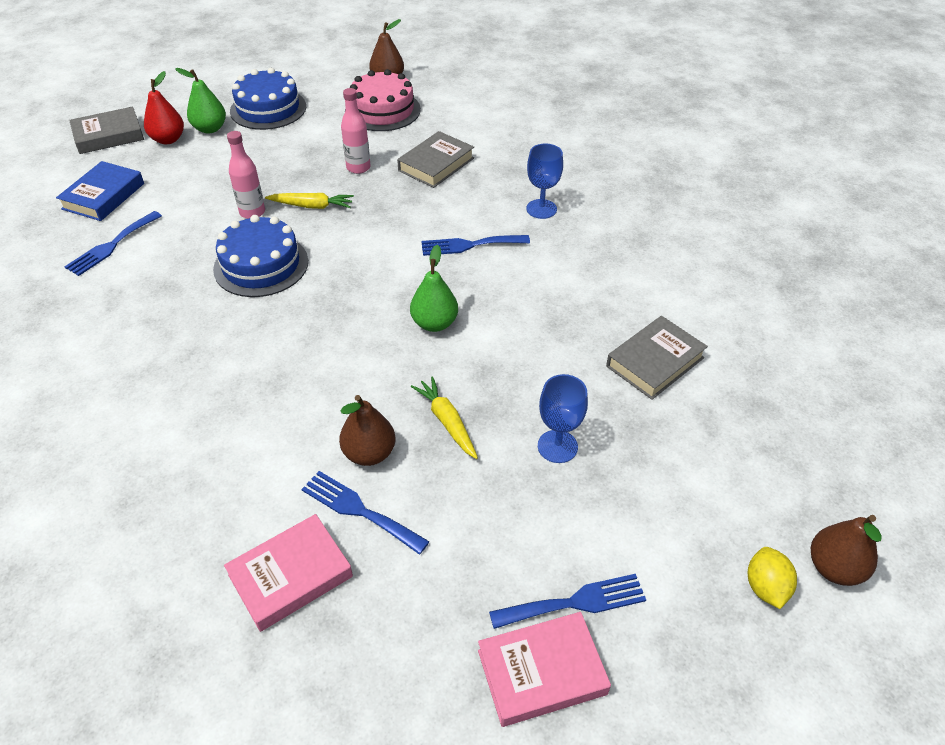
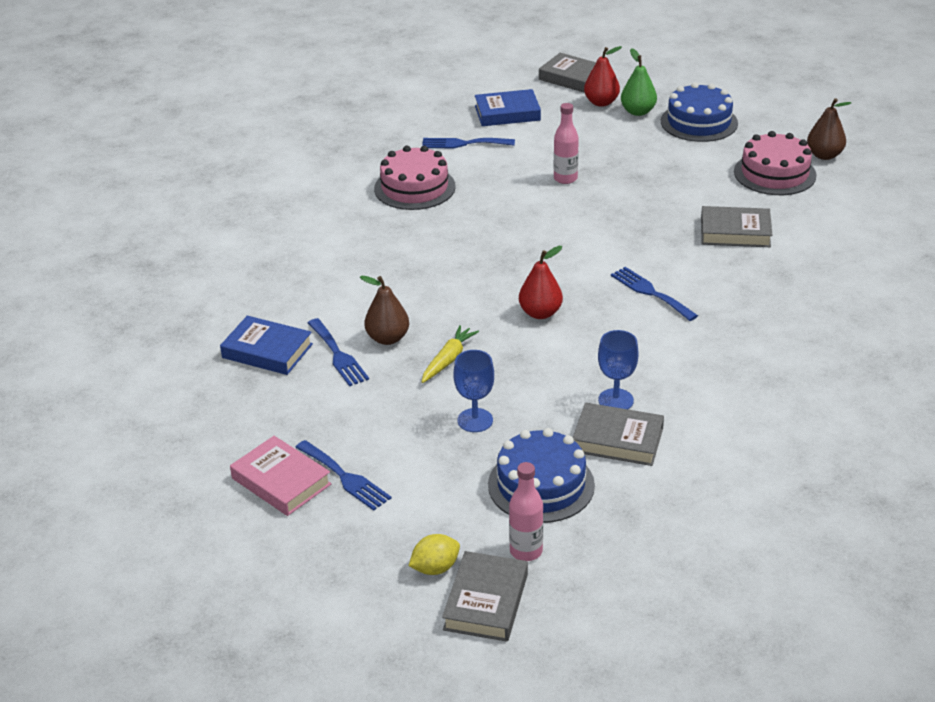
camera: 60 degrees right, 10 degrees down
(138, 312) = (414, 187): none -> pink cake
(261, 265) = (514, 210): blue cake -> blue cake (541, 485)
(290, 576) = (267, 351): pink book -> blue book
(312, 206) = (605, 200): yellow carrot -> none
(358, 168) = (679, 198): pink bottle -> pink bottle (526, 551)
(359, 510) = (338, 355): blue fork -> blue fork turned 150 degrees clockwise
(434, 323) = (540, 313): green pear -> red pear
(541, 209) = (745, 310): blue goblet -> blue goblet (615, 400)
(834, 568) = (486, 602): brown pear -> grey book

